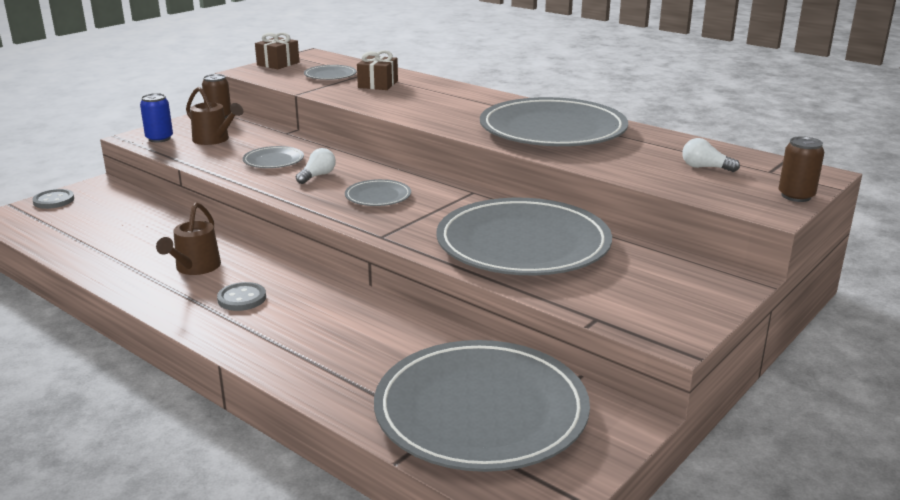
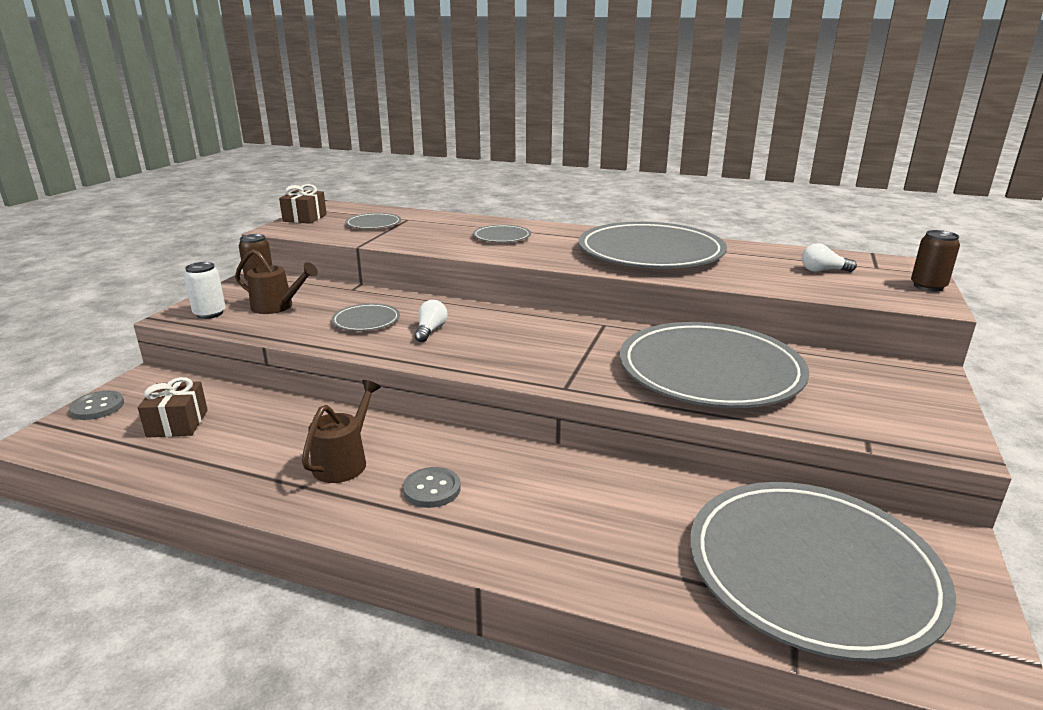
camera: 20 degrees left, 0 degrees up
(159, 138) = (209, 314): blue can -> white can
(195, 268) = (344, 461): brown watering can -> brown watering can turned 150 degrees counterclockwise
(378, 84) = (432, 228): brown gift -> brown gift (177, 423)
(378, 196) = (516, 343): grey plate -> grey plate (502, 237)

